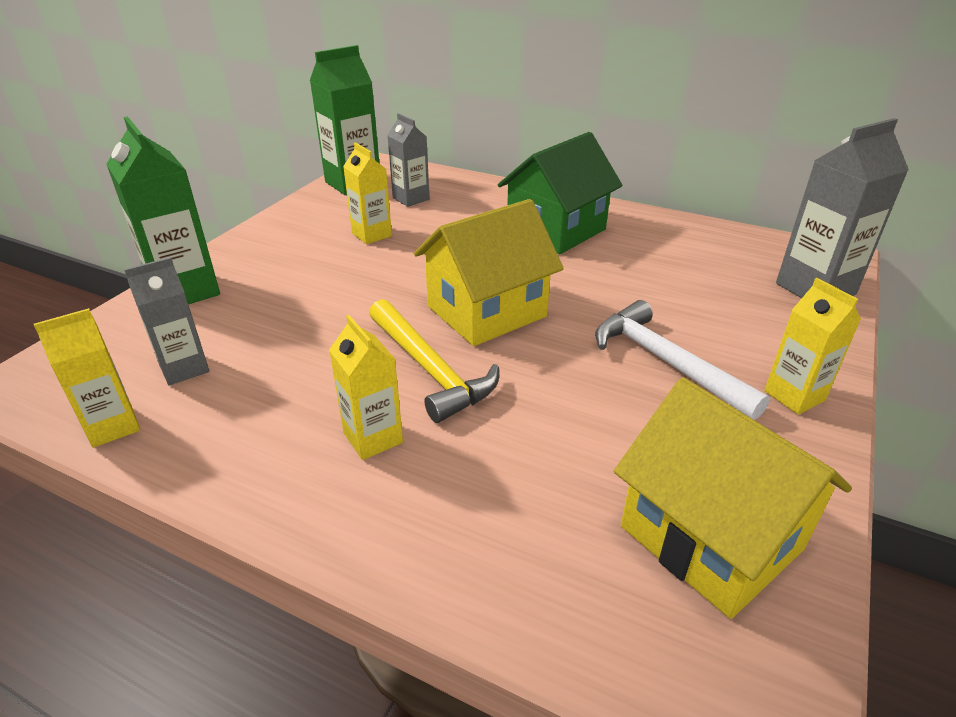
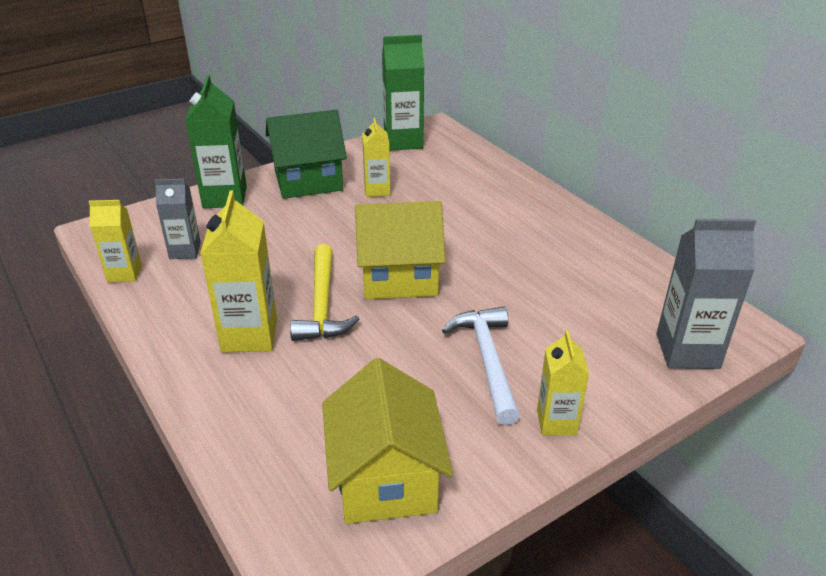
camera: 30 degrees right, 0 degrees up
(373, 438) = (249, 335): yellow carton -> yellow carton, size x1.62
(411, 199) = (434, 167): grey carton -> none
(556, 230) = (520, 228): green house -> green house (308, 181)

